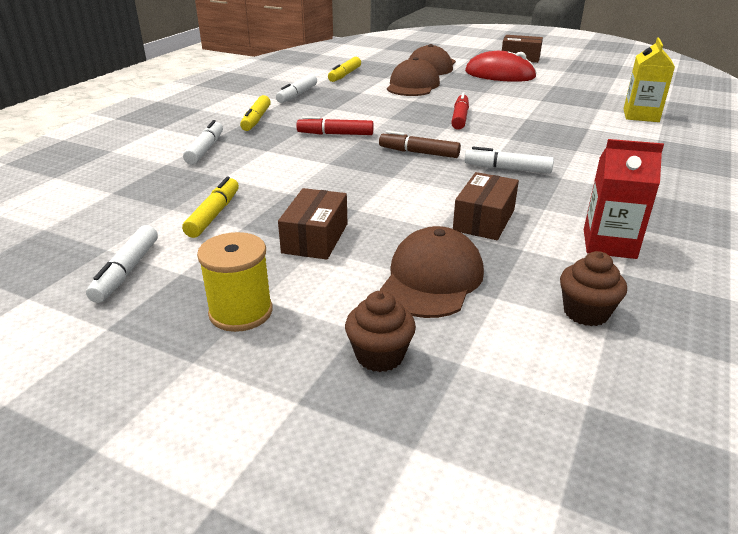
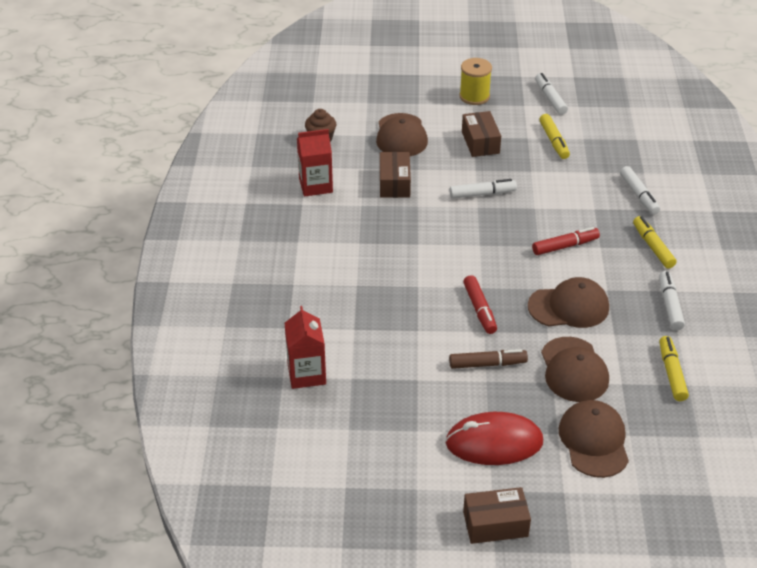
camera: 155 degrees right, 10 degrees up
(379, 107) = (569, 307): none -> brown cap
(379, 355) = (401, 96): brown cupcake -> none
(419, 153) = (479, 241): brown marker -> brown marker (487, 364)
(507, 169) = (402, 241): white marker -> white marker (482, 194)
(641, 115) = (306, 374): yellow carton -> red carton

